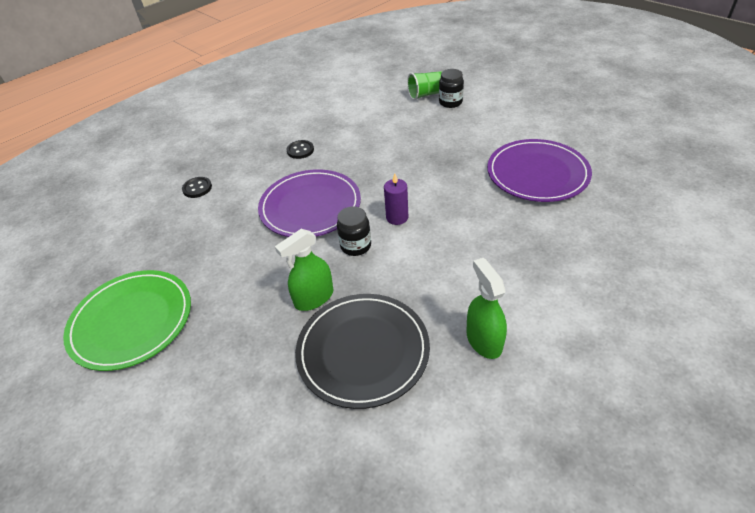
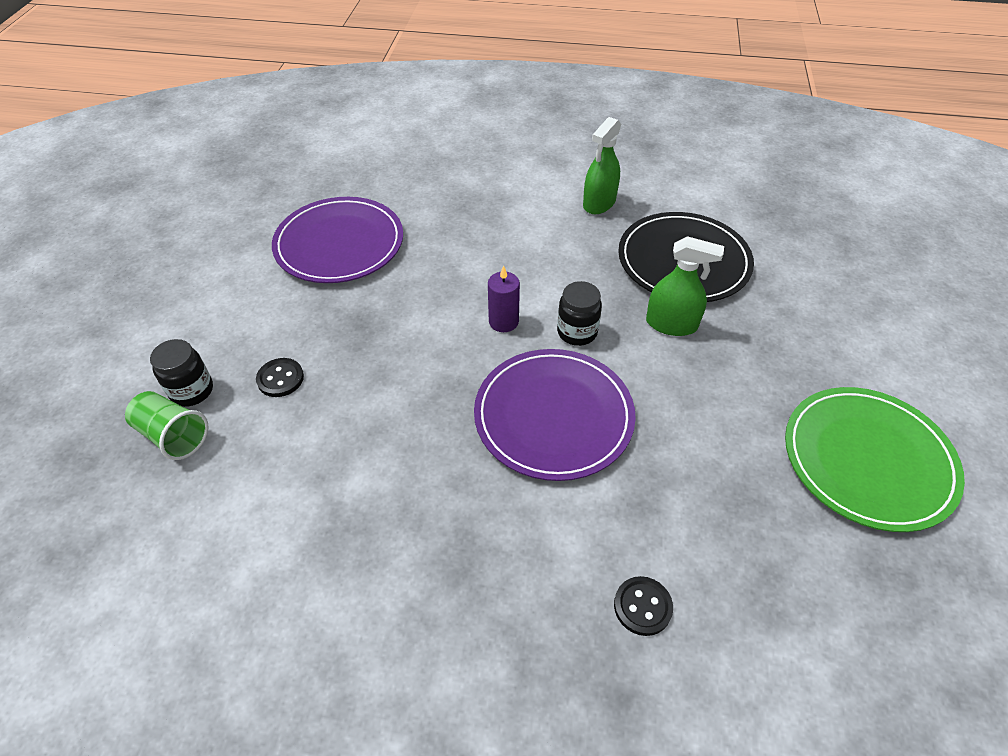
camera: 130 degrees left, 5 degrees up
(300, 150) = (442, 520): black button -> black button (280, 379)

